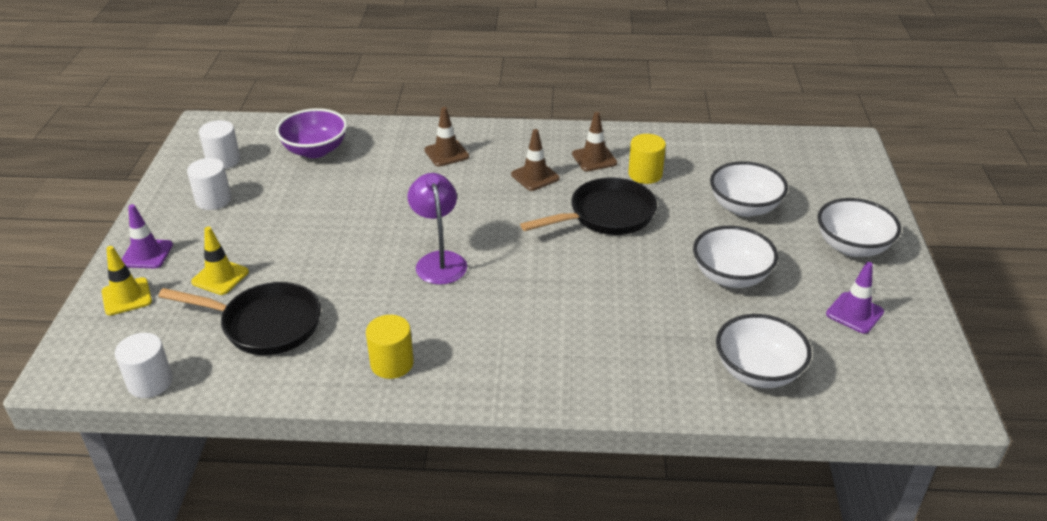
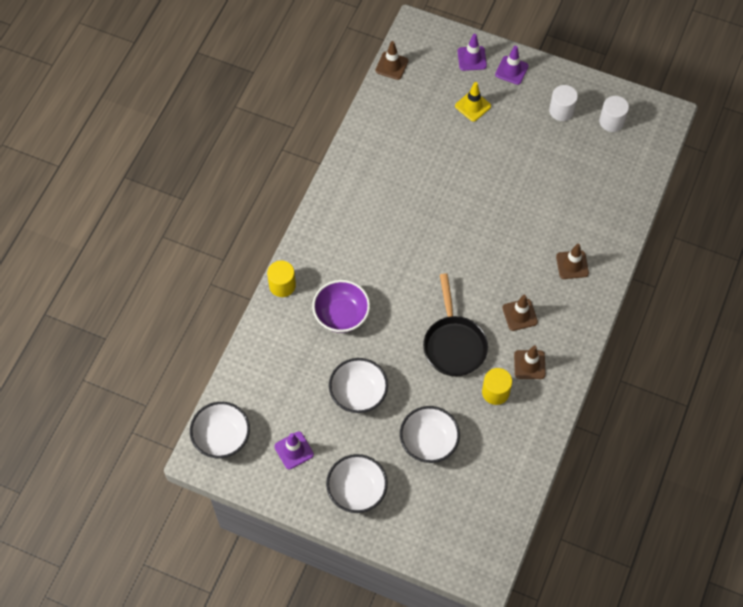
camera: 110 degrees right, 25 degrees up
(126, 297) = (472, 58): yellow traffic cone -> purple traffic cone
(150, 382) = (391, 66): white cylinder -> brown traffic cone
(265, 324) = (418, 123): black pan -> none
(315, 150) = (606, 180): purple bowl -> purple bowl (341, 315)
(392, 363) = (358, 179): yellow cylinder -> yellow cylinder (282, 285)
(439, 260) = (443, 226): purple lamp -> none
(757, 371) = (271, 365): white bowl -> white bowl (222, 437)

